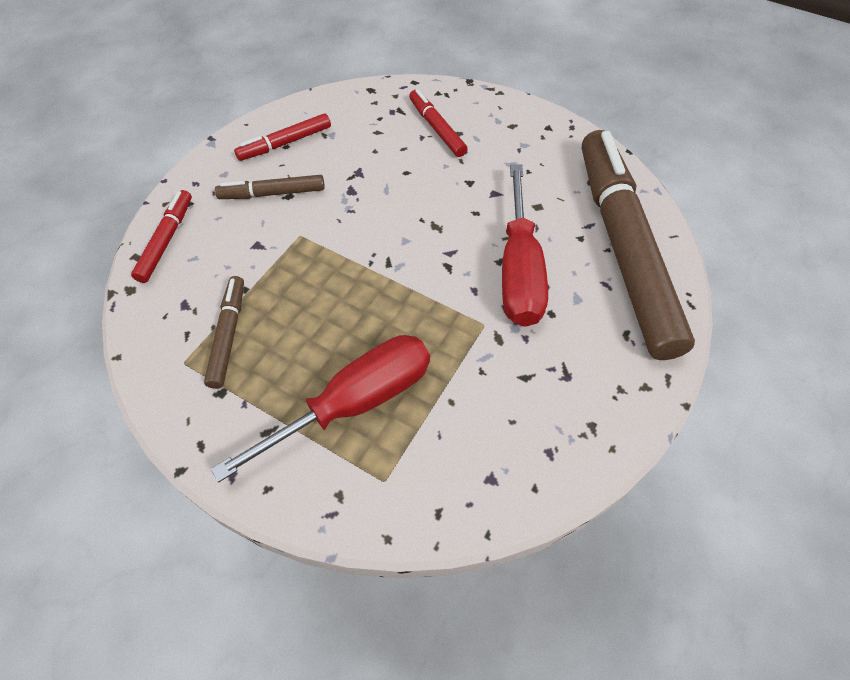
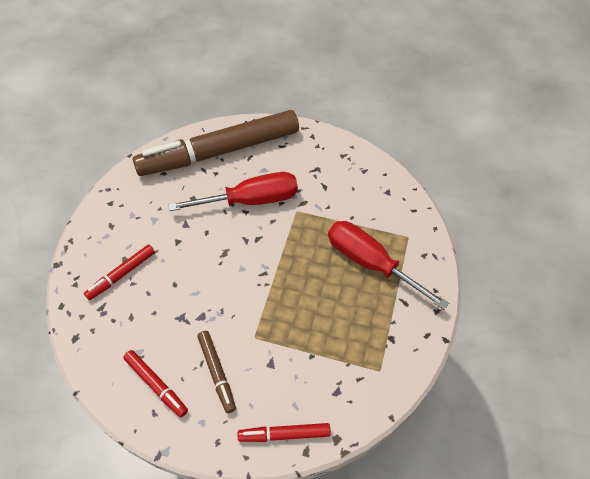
camera: 105 degrees left, 0 degrees up
(228, 335) = (351, 351): brown marker -> none

